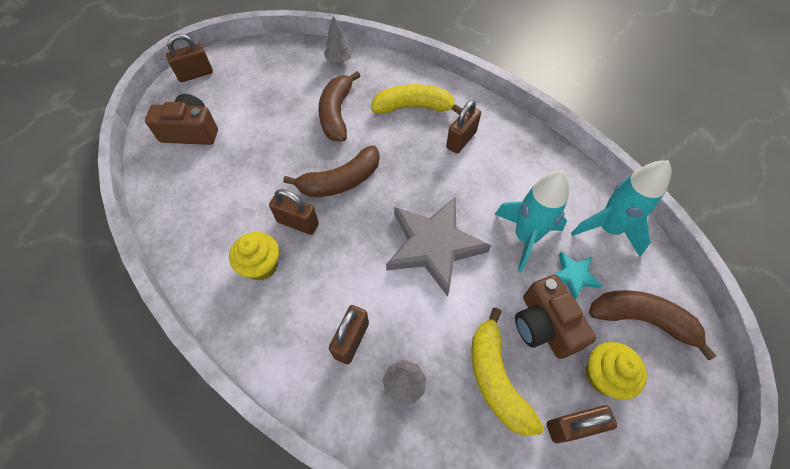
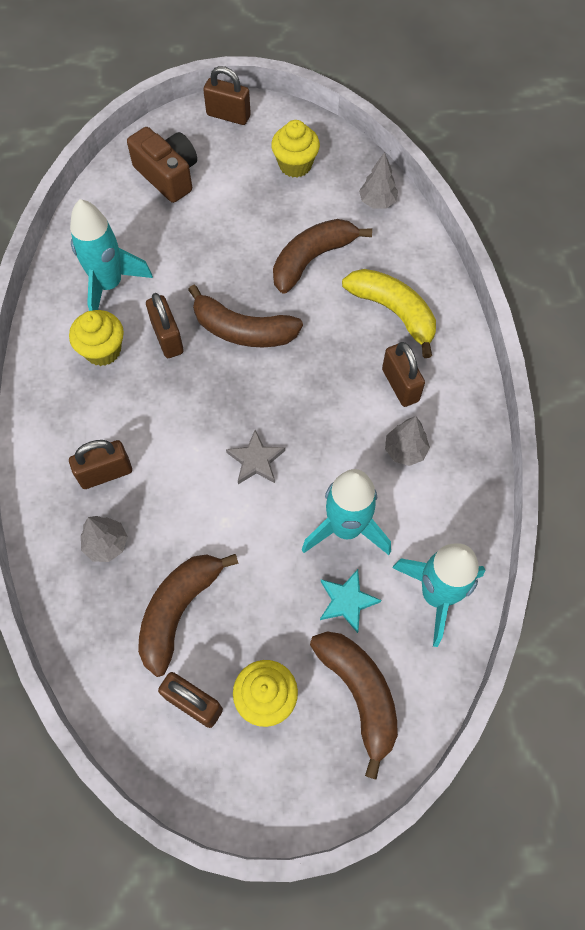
camera: 45 degrees right, 5 degrees up
(221, 223) = (109, 285): none -> turquoise rocket
(269, 73) = (295, 165): none -> yellow cupcake
(434, 246) = (256, 460): grey star -> grey star, size x0.47
(461, 140) = (400, 385): brown padlock -> brown padlock turned 75 degrees clockwise
(496, 378) = (178, 610): yellow banana -> brown banana
(503, 170) = (405, 450): none -> grey tree
(544, 325) = (268, 612): brown camera -> none

